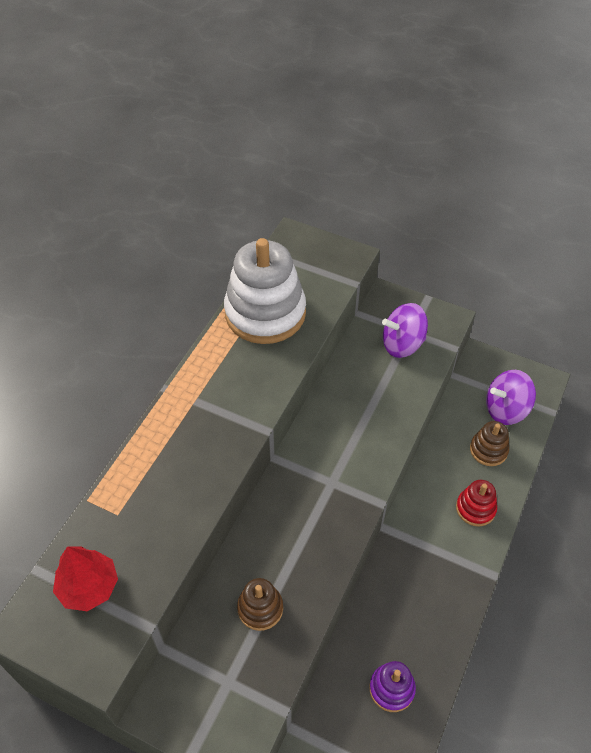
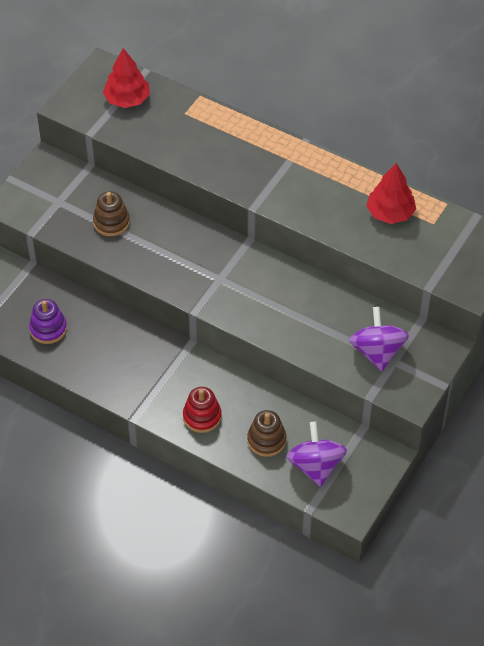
camera: 95 degrees right, 0 degrees up
(265, 313) = (390, 213): white stacking toy -> red tree

